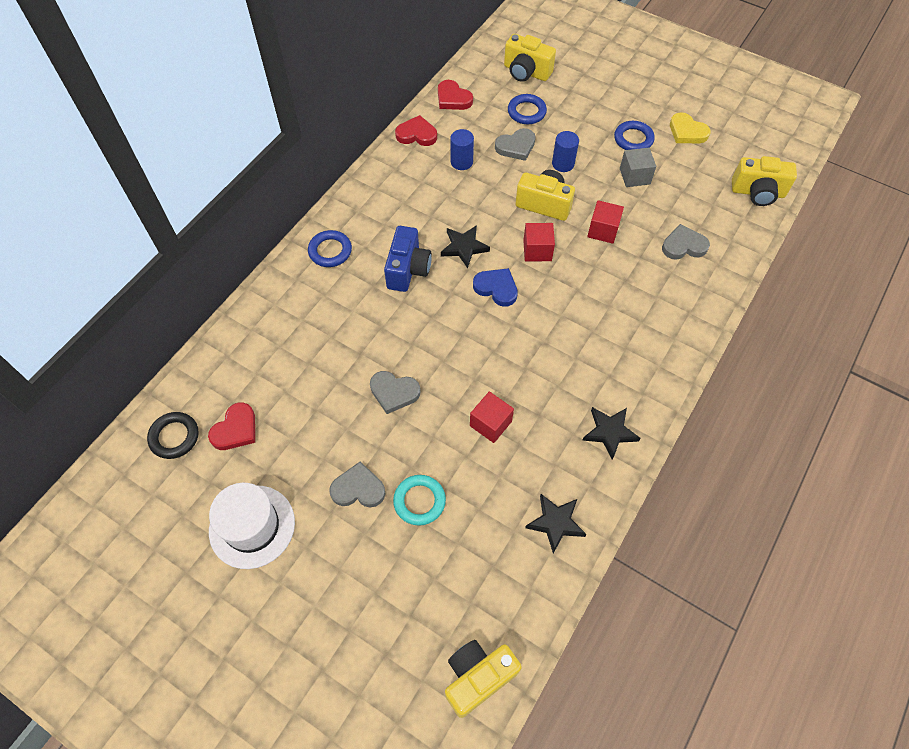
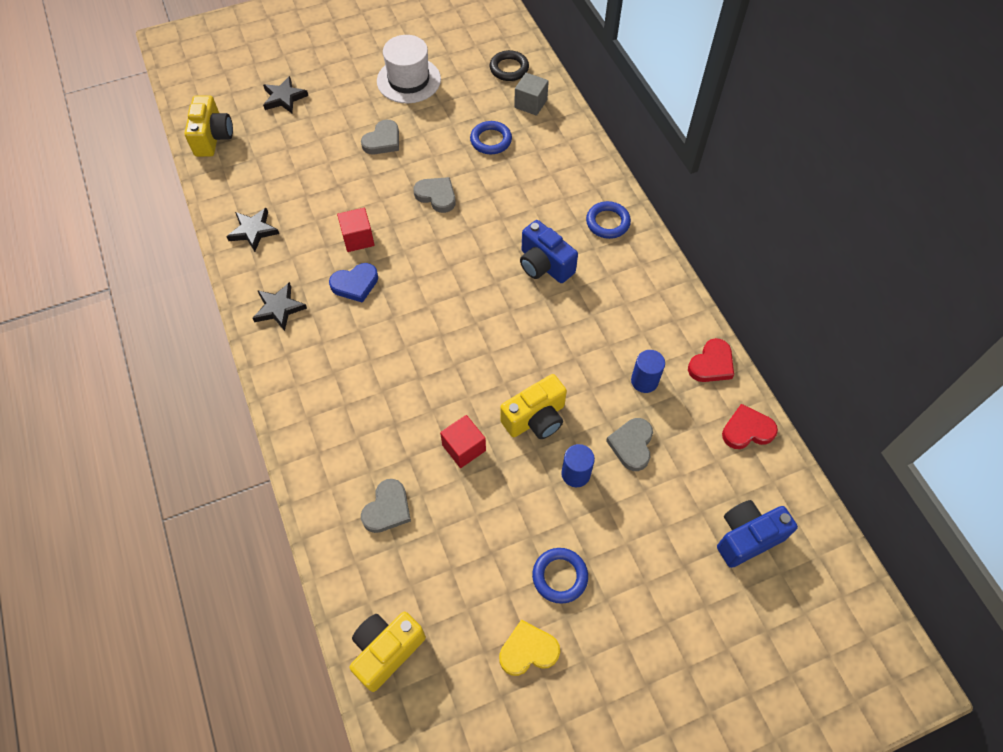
camera: 125 degrees right, 0 degrees up
(235, 429) = (486, 99): red heart -> none
(394, 392) = (436, 196): grey heart -> grey heart turned 75 degrees clockwise
(419, 501) = (342, 167): turquoise ring -> none
(464, 247) = (536, 319): black star -> black star (284, 98)
(496, 288) = (472, 317): blue heart -> blue heart (355, 284)
(526, 72) = (747, 537): yellow camera -> blue camera
(526, 112) = (678, 491): blue ring -> blue ring (491, 140)
(537, 250) = (486, 375): red cube -> none
(634, 176) = (507, 533): grey cube -> grey cube (530, 103)

